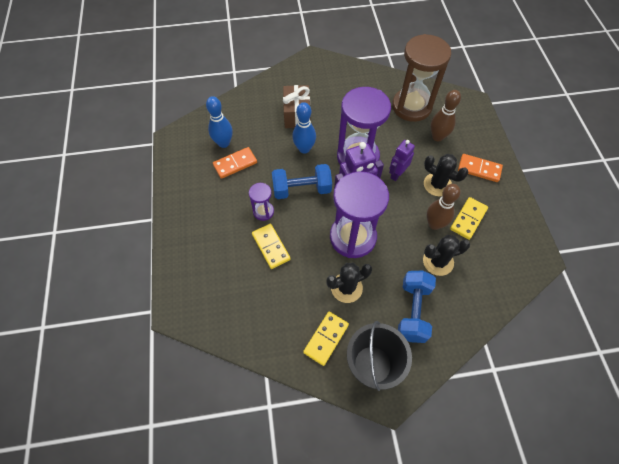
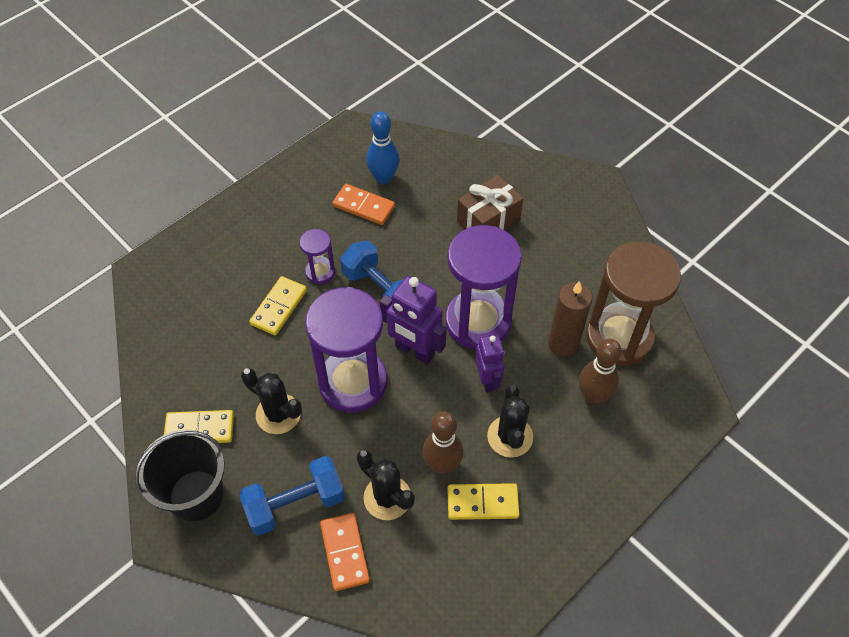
camera: 55 degrees right, 5 degrees down
(304, 149) = (442, 259): blue bowling pin -> none
(397, 174) = (487, 380): purple robot -> purple robot turned 75 degrees clockwise
(399, 130) = (563, 344): none -> brown candle
(479, 169) = (581, 476): orange domino -> orange domino (345, 552)

